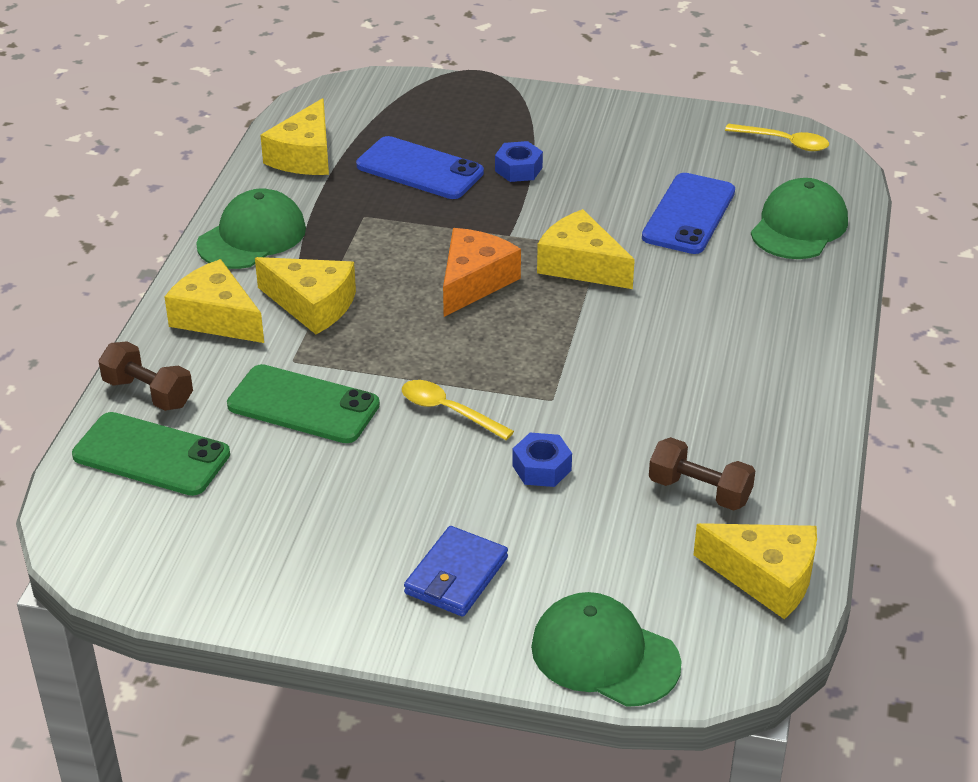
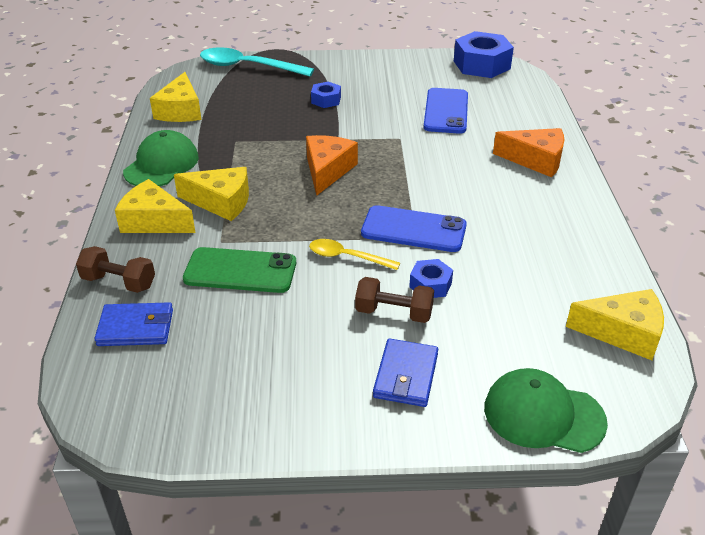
camera: 15 degrees left, 0 degrees up
(151, 455) = (136, 328): green phone -> blue wallet
(420, 169) = (261, 108): blue phone -> blue phone (413, 229)
(425, 96) = (247, 67): none -> turquoise spoon
(581, 265) = (393, 150): yellow cheese -> none
(699, 491) = (545, 281): brown dumbbell -> brown dumbbell (394, 313)
(783, 314) = (535, 160): none -> orange cheese
(784, 142) = (481, 65): yellow spoon -> blue nut
(799, 226) = (516, 109): green cap -> none

